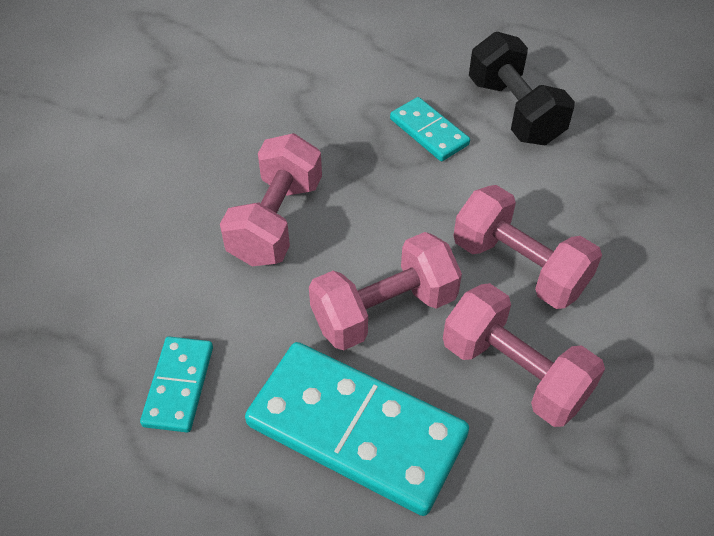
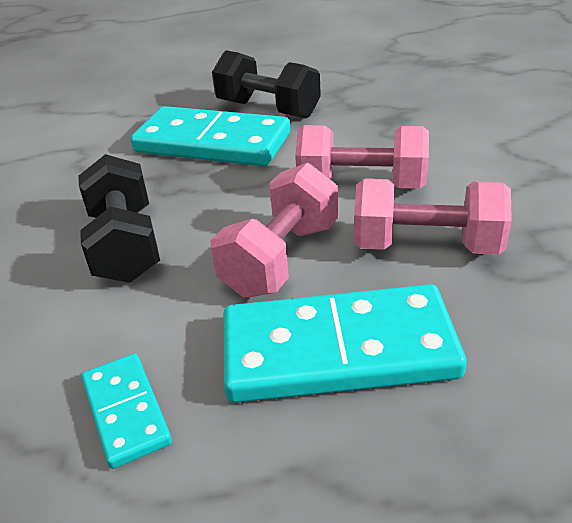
camera: 30 degrees left, 15 degrees down
(276, 221) = (125, 245): pink dumbbell -> black dumbbell
(429, 132) = (212, 143): turquoise domino -> turquoise domino, size x1.98

